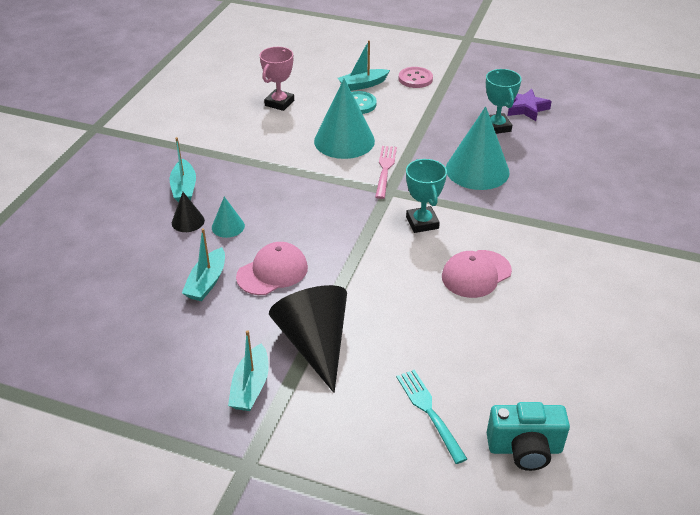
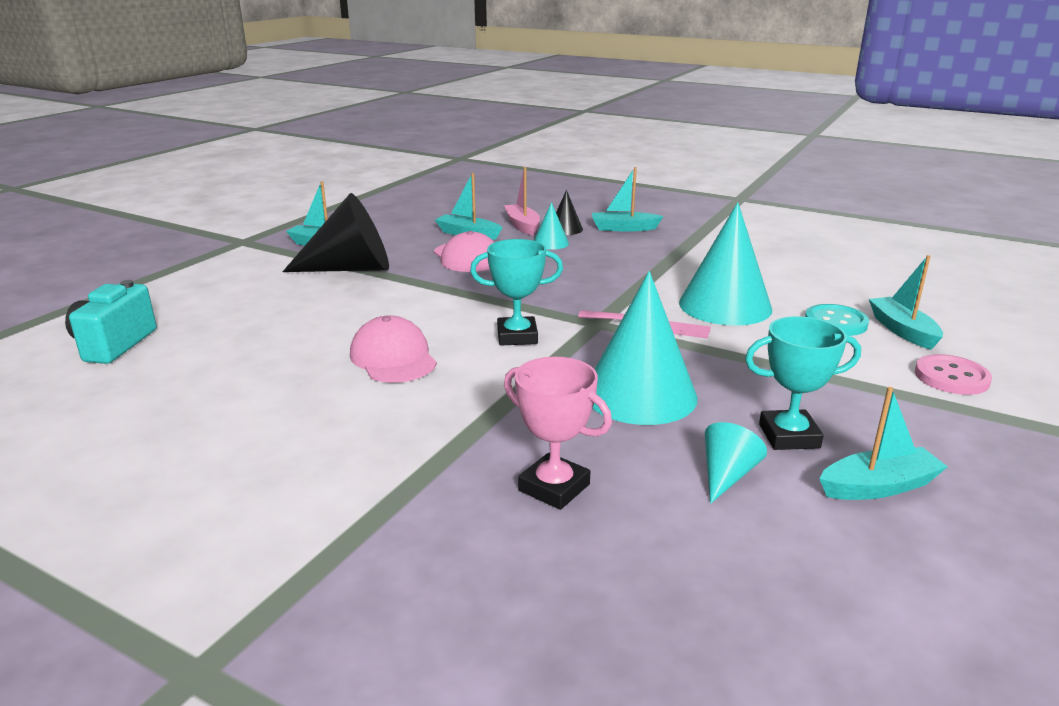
camera: 100 degrees right, 15 degrees down
(179, 249) = (522, 226): none -> pink boat
(279, 103) = (820, 274): pink trophy -> pink trophy (554, 487)
(429, 411) = (215, 307): turquoise fork -> none
(525, 108) = (878, 486): purple star -> turquoise boat
(539, 144) = (726, 475): none -> turquoise cone

